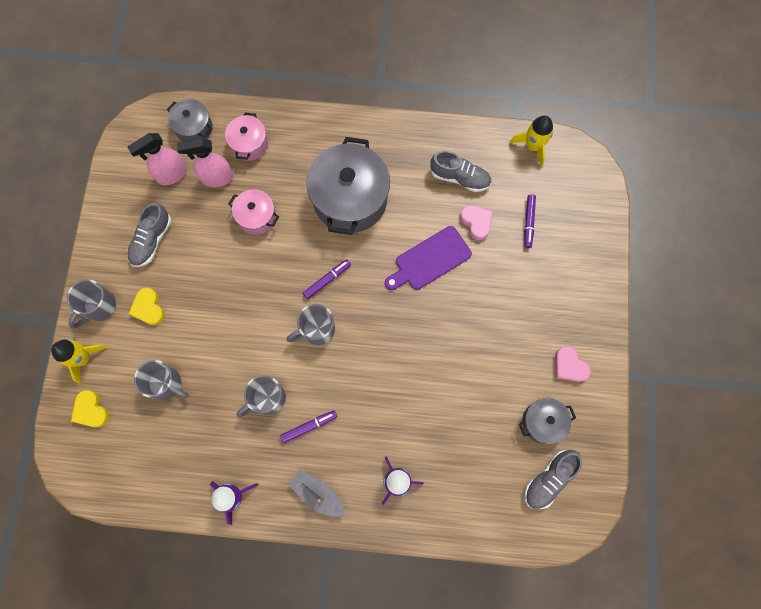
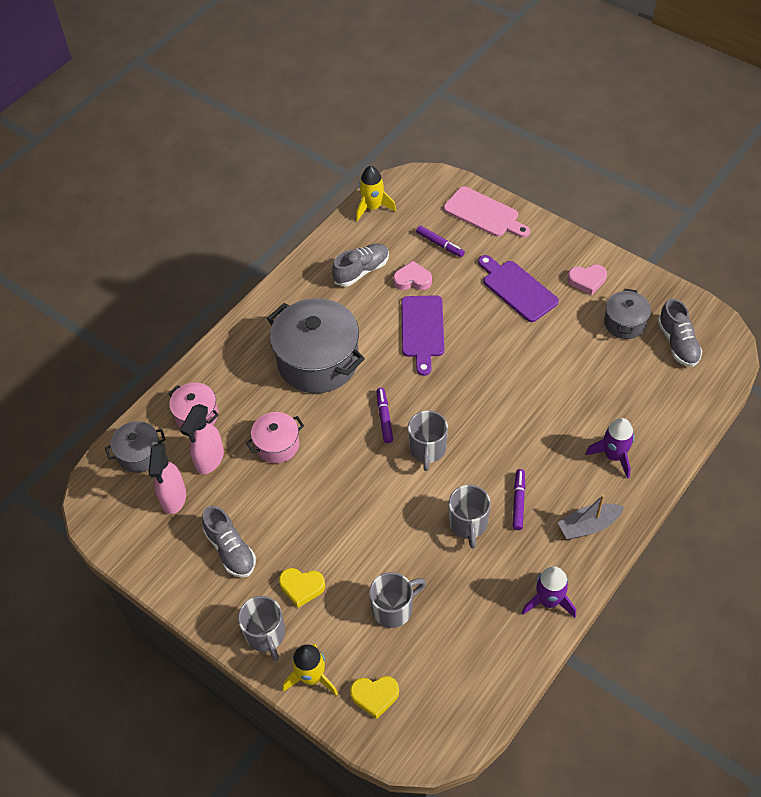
camera: 55 degrees left, 20 degrees down
(521, 312) = (517, 289): none -> purple cutting board
(587, 239) = (484, 213): none -> pink cutting board

